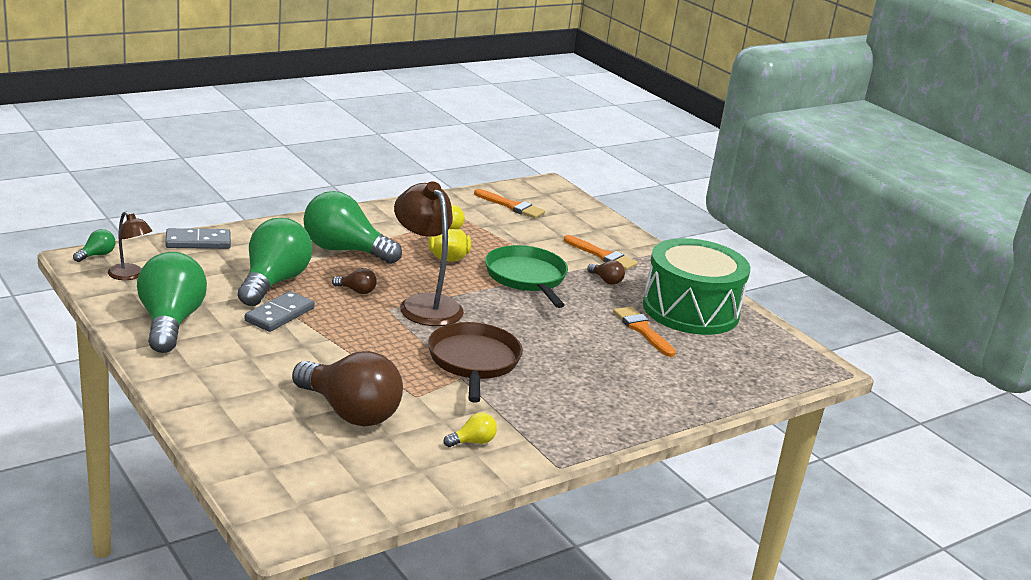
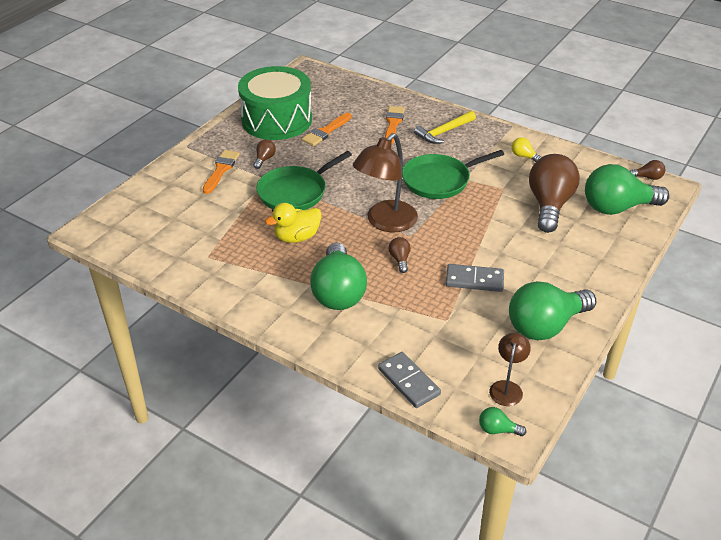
camera: 110 degrees left, 15 degrees up
(273, 282) = (432, 305): green light bulb -> green light bulb (617, 208)
(325, 524) = (647, 177): none -> brown light bulb
(473, 361) = (439, 180): brown pan -> green pan
(512, 206) = (158, 236): orange brush -> orange brush (393, 124)
(582, 406) = (444, 132): none -> yellow hammer

